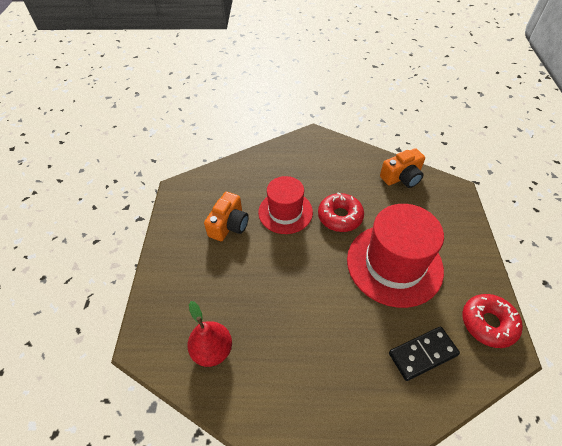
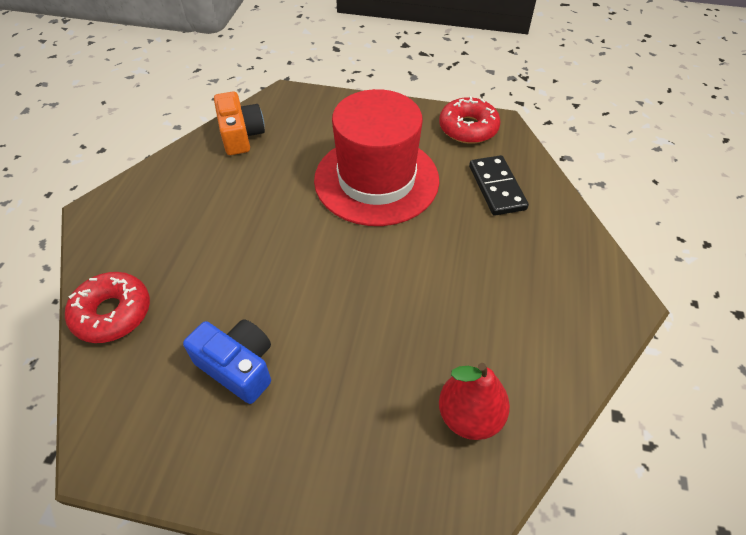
camera: 80 degrees left, 0 degrees up
(229, 225) = (238, 367): orange camera -> blue camera
(285, 212) = (244, 279): red hat -> none
(340, 216) = (281, 215): red donut -> red donut (112, 313)

